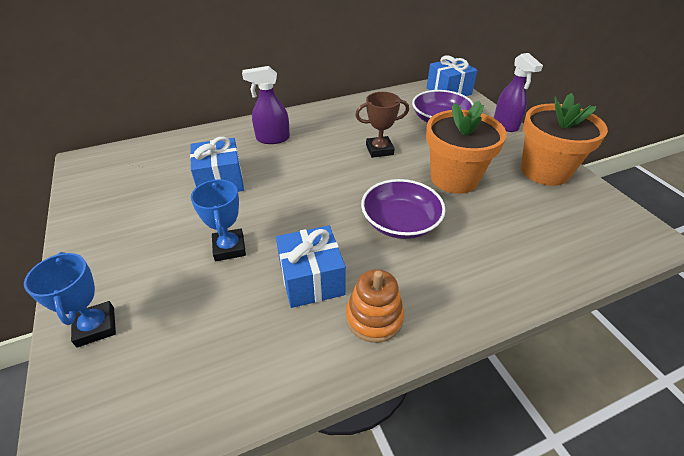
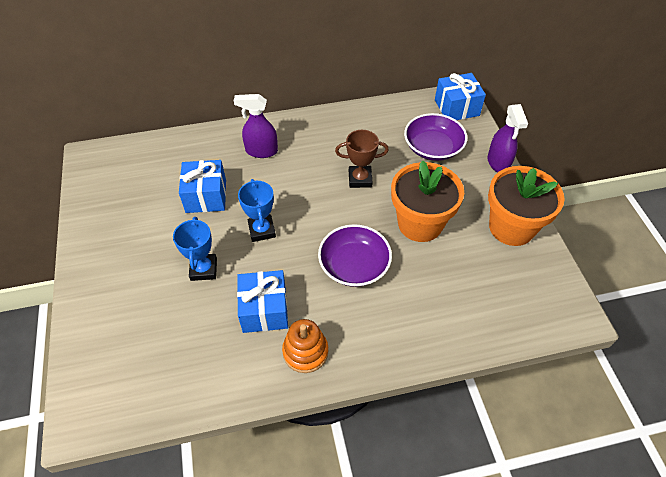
camera: 10 degrees right, 10 degrees up
(96, 327) = (96, 324): blue trophy -> blue trophy (262, 230)

